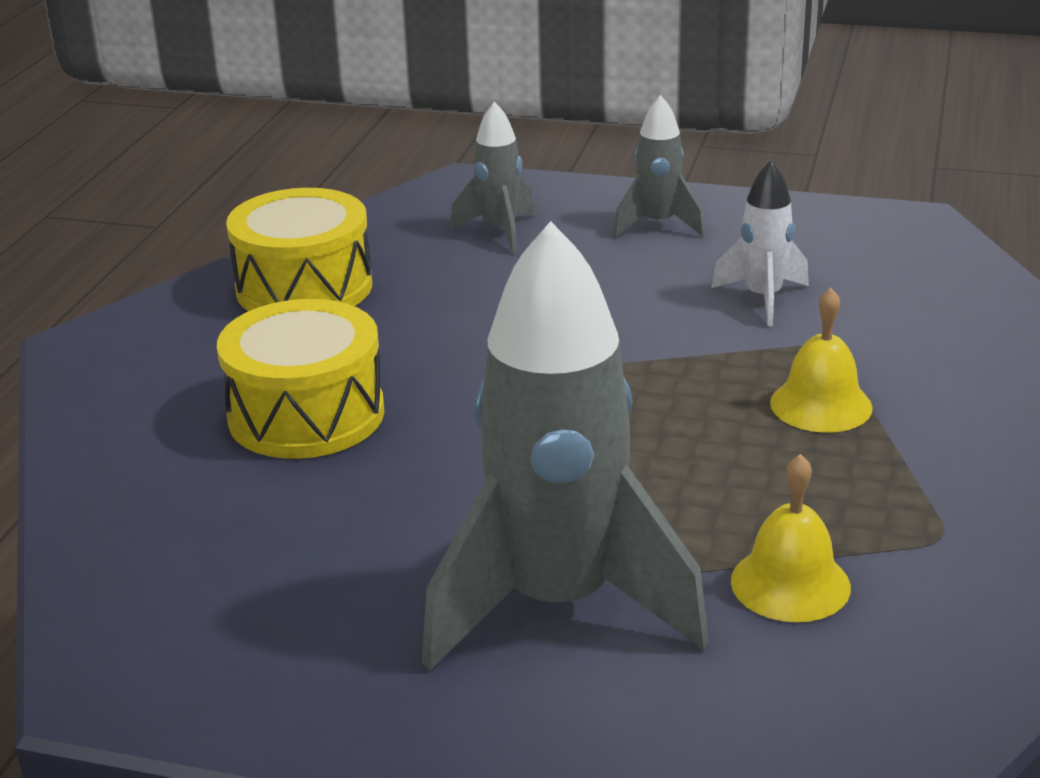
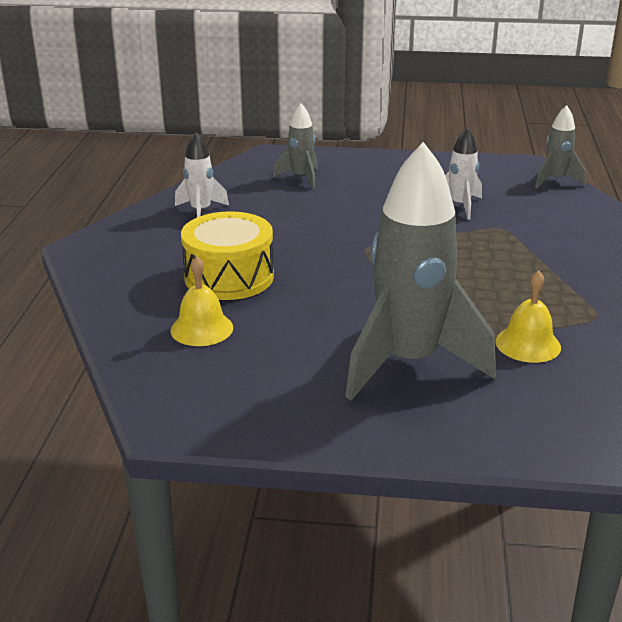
camera: 10 degrees left, 0 degrees up
(304, 287) = (201, 212): yellow drum -> white rocket
(658, 225) = (388, 171): grey rocket -> grey rocket (555, 180)
(821, 405) = (510, 256): yellow bell -> yellow bell (202, 328)

